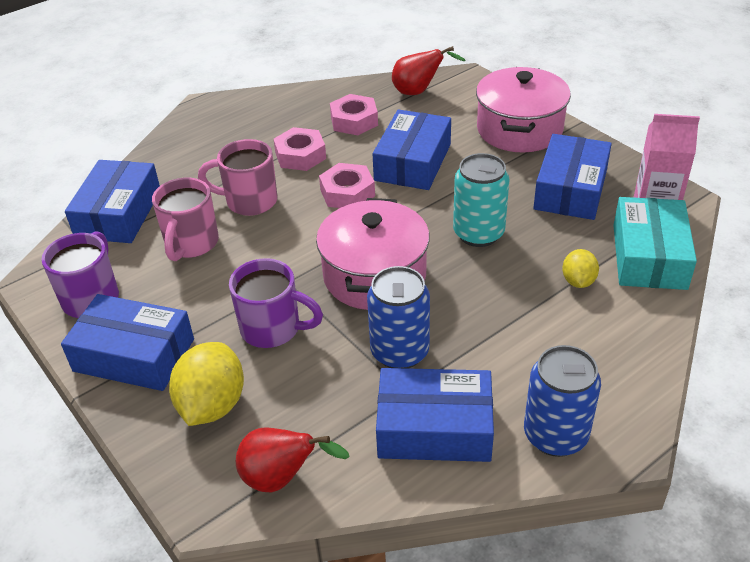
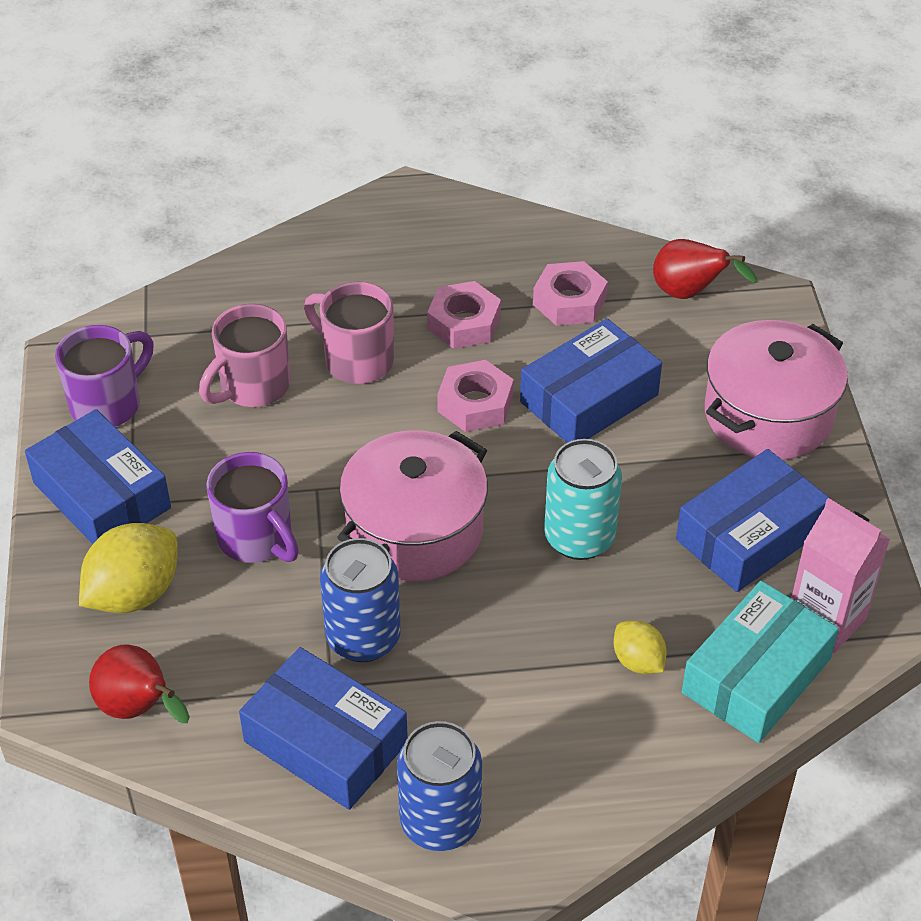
camera: 30 degrees right, 5 degrees up
(119, 214) = (206, 307): blue box -> none
(578, 281) = (638, 661): yellow lemon -> yellow lemon turned 75 degrees counterclockwise

